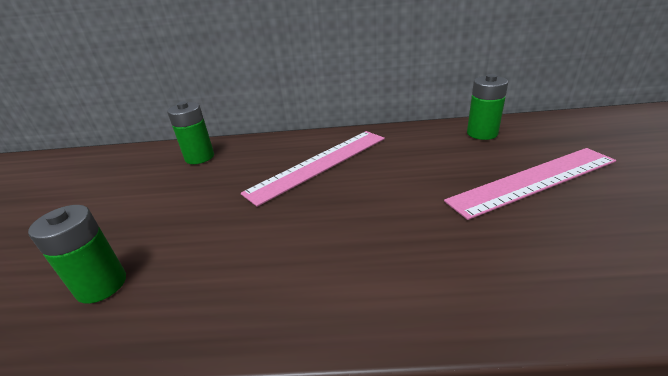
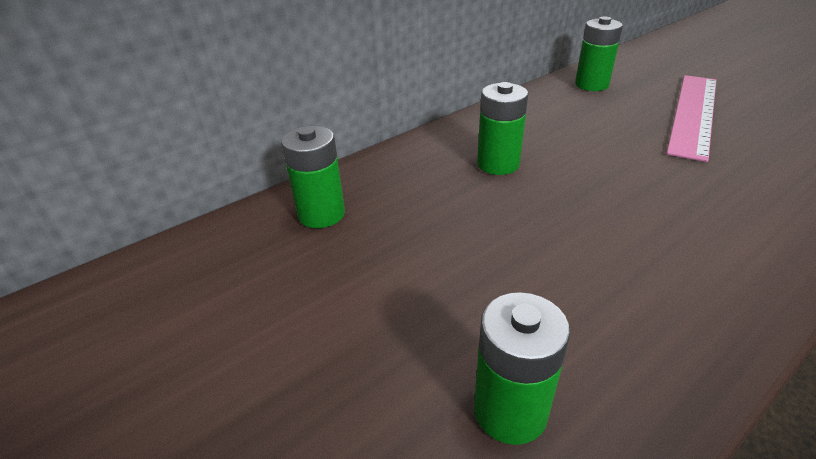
camera: 40 degrees left, 5 degrees up
(319, 164) = (498, 164): pink ruler -> green battery

